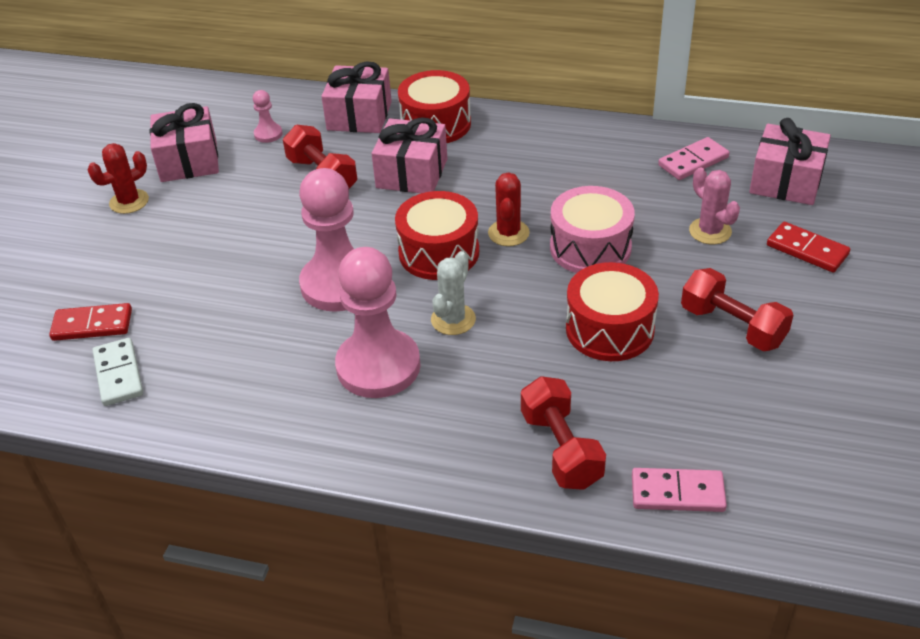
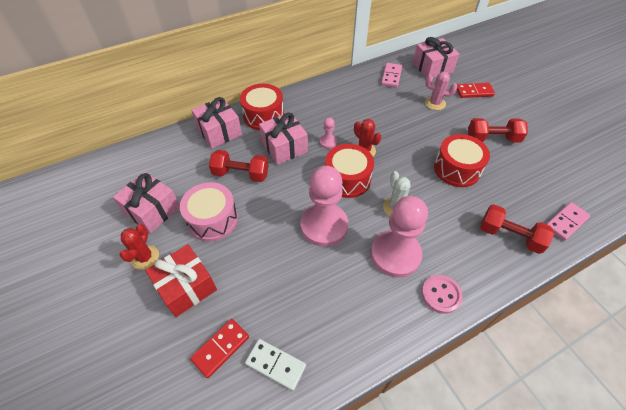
camera: 45 degrees left, 10 degrees up
(131, 252) = (186, 287): none -> red gift
(268, 134) = (181, 168): pink pawn -> pink pawn (328, 142)
(371, 441) = (441, 294): none -> pink button
(590, 248) = (403, 137): pink drum -> pink drum (212, 219)

